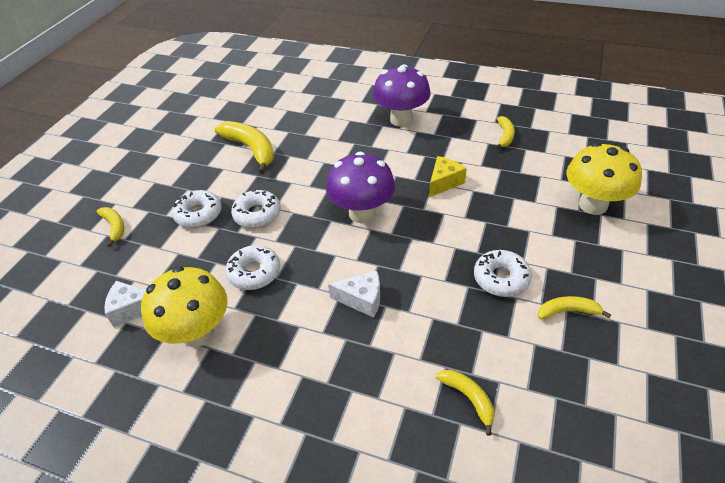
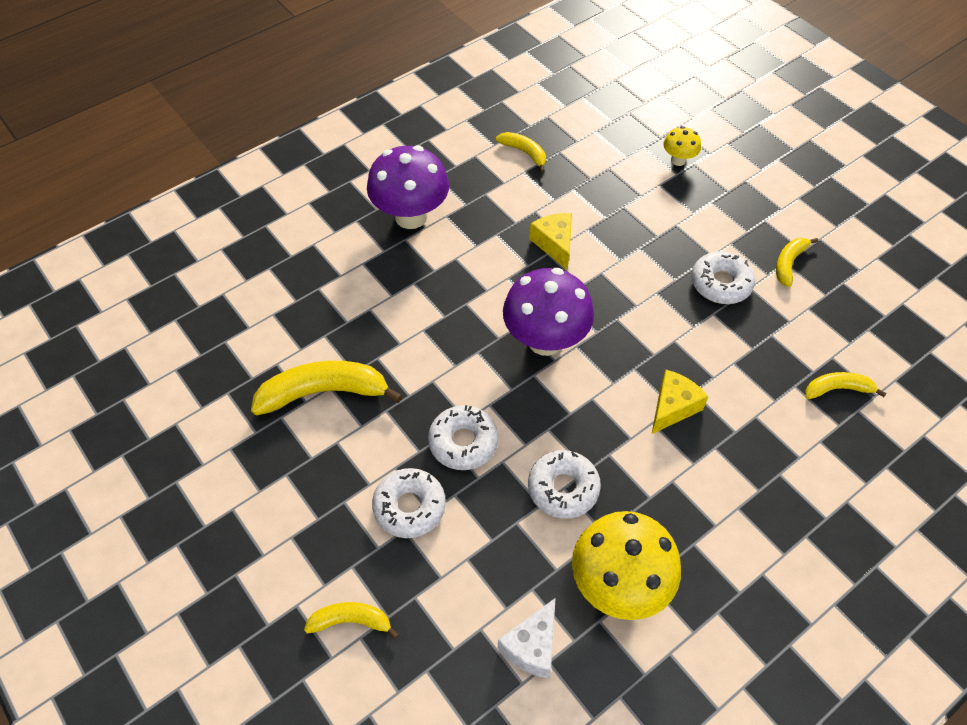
camera: 60 degrees left, 10 degrees up
(362, 299) = (672, 407): white cheese -> yellow cheese
(593, 205) = (678, 160): yellow mushroom -> yellow mushroom, size x0.49

